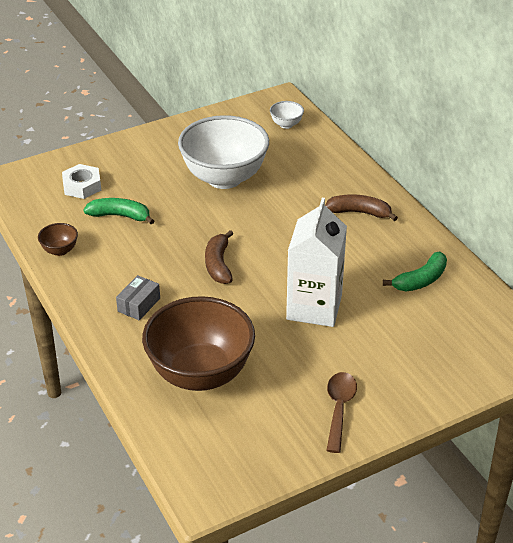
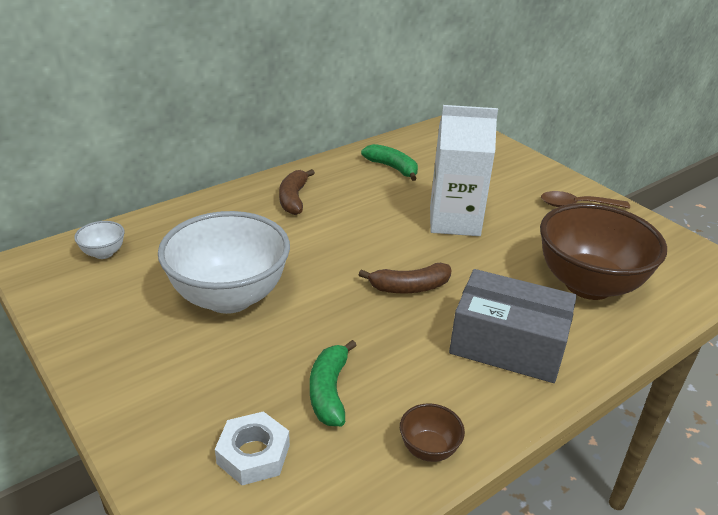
camera: 100 degrees left, 5 degrees down
(139, 305) = (507, 345): grey box -> grey box, size x2.14

